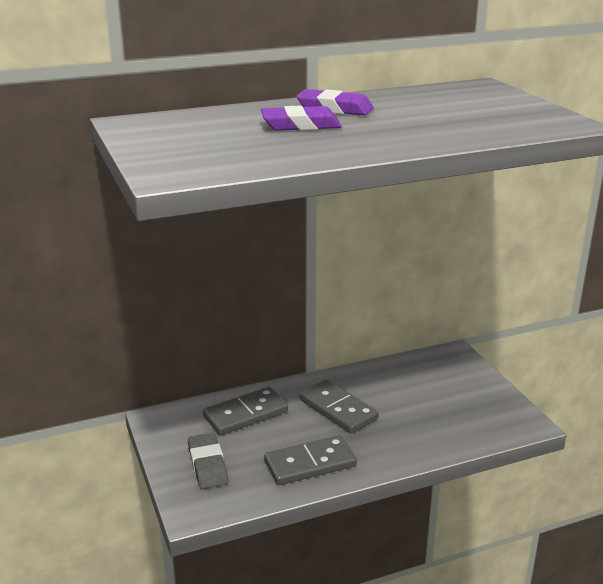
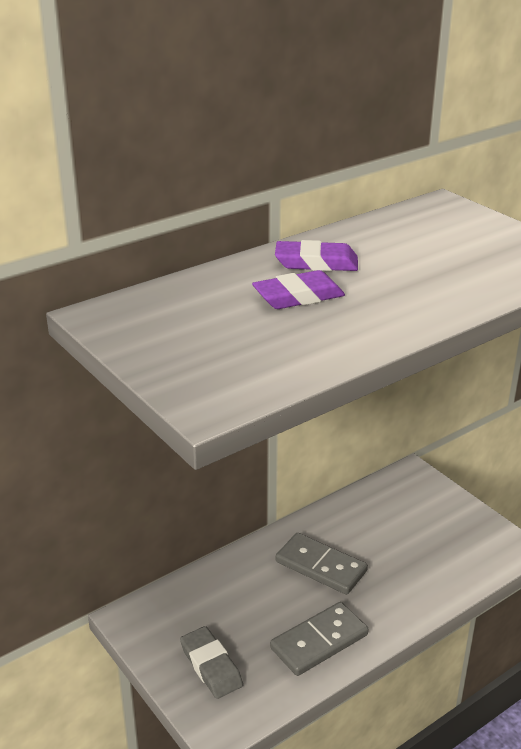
camera: 15 degrees left, 5 degrees up
(245, 414) = (225, 591): grey domino -> none

